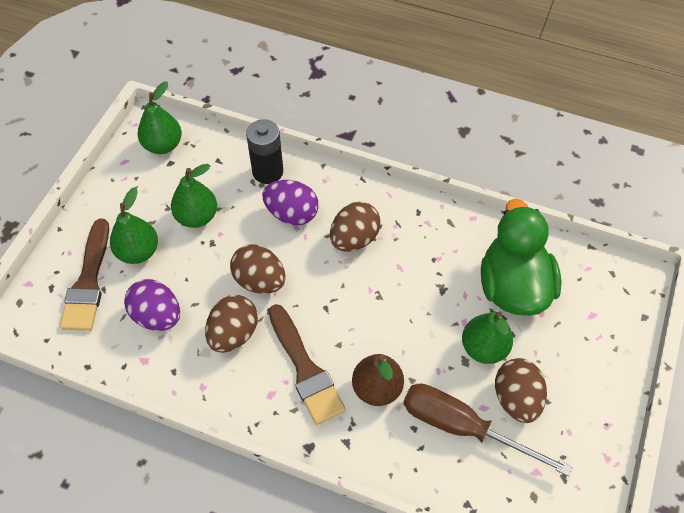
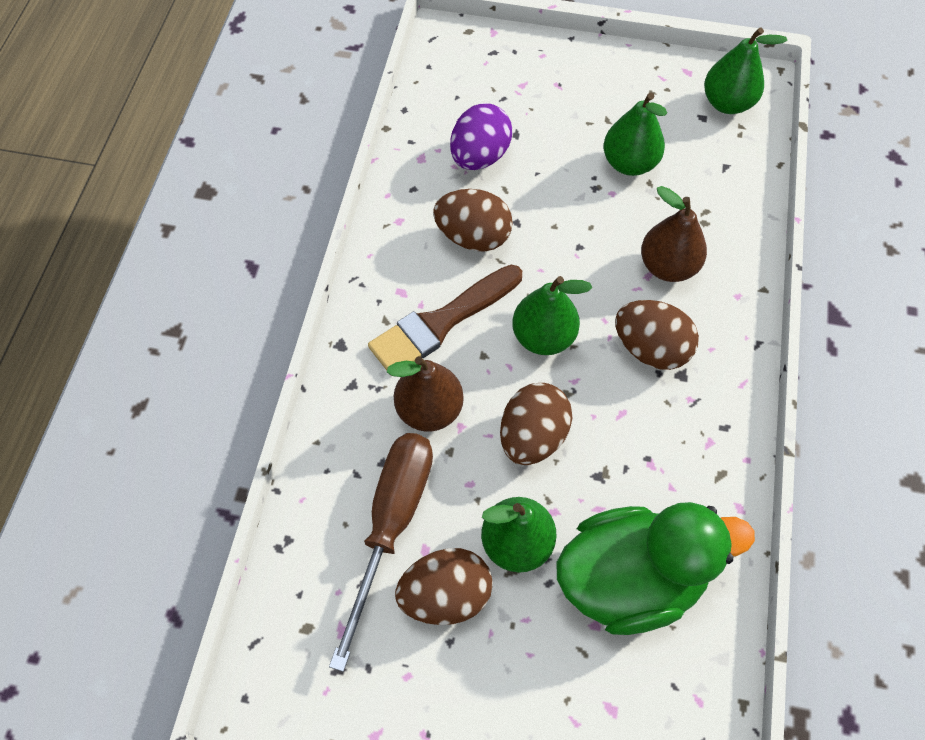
camera: 80 degrees right, 5 degrees up
(88, 281) = (509, 82): brown brush -> none
(138, 252) = (561, 117): green pear -> green pear (543, 337)
(260, 281) = (554, 249): brown egg -> brown egg (532, 436)
(268, 172) = (727, 225): black battery -> none
(292, 214) = (667, 266): purple egg -> brown pear

